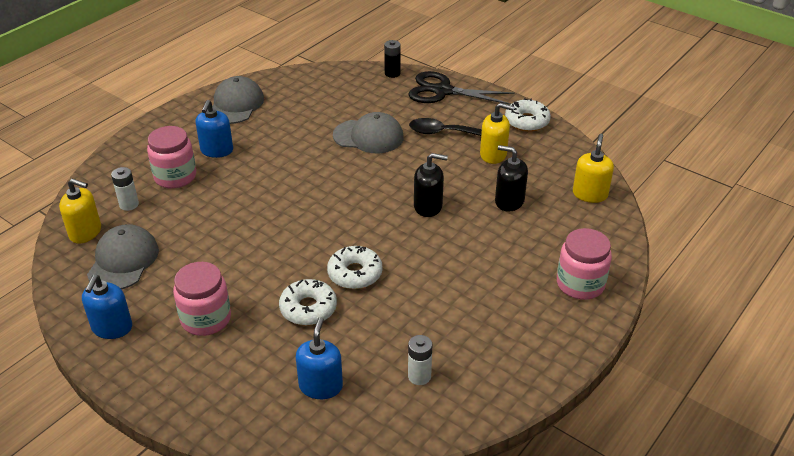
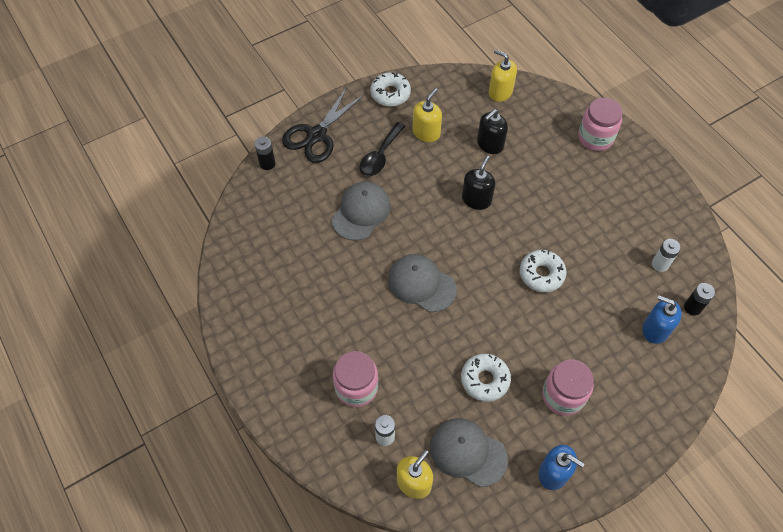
camera: 70 degrees left, 20 degrees up
(217, 150) = (328, 342): blue soap dispenser -> none
(236, 104) = (255, 309): grey cap -> grey cap (421, 284)
(308, 308) = (572, 317): white donut -> white donut (485, 380)
(368, 419) = (692, 307): none -> black battery

